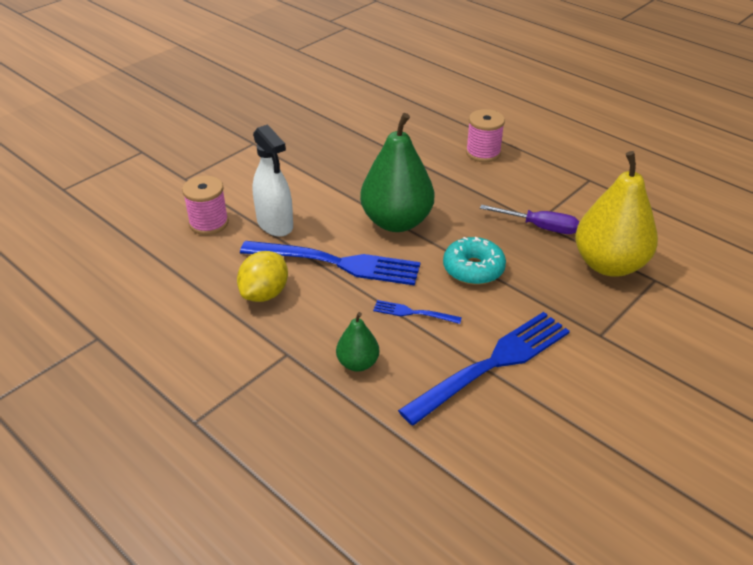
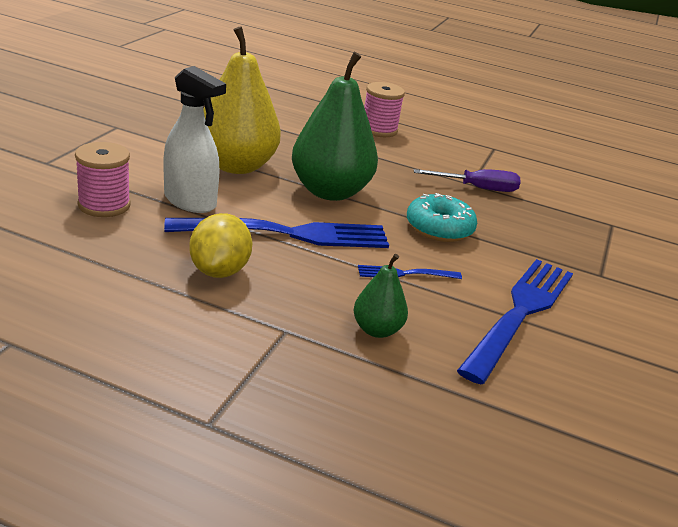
camera: 25 degrees left, 10 degrees down
(609, 264) = (563, 215): yellow pear -> yellow pear (236, 166)

